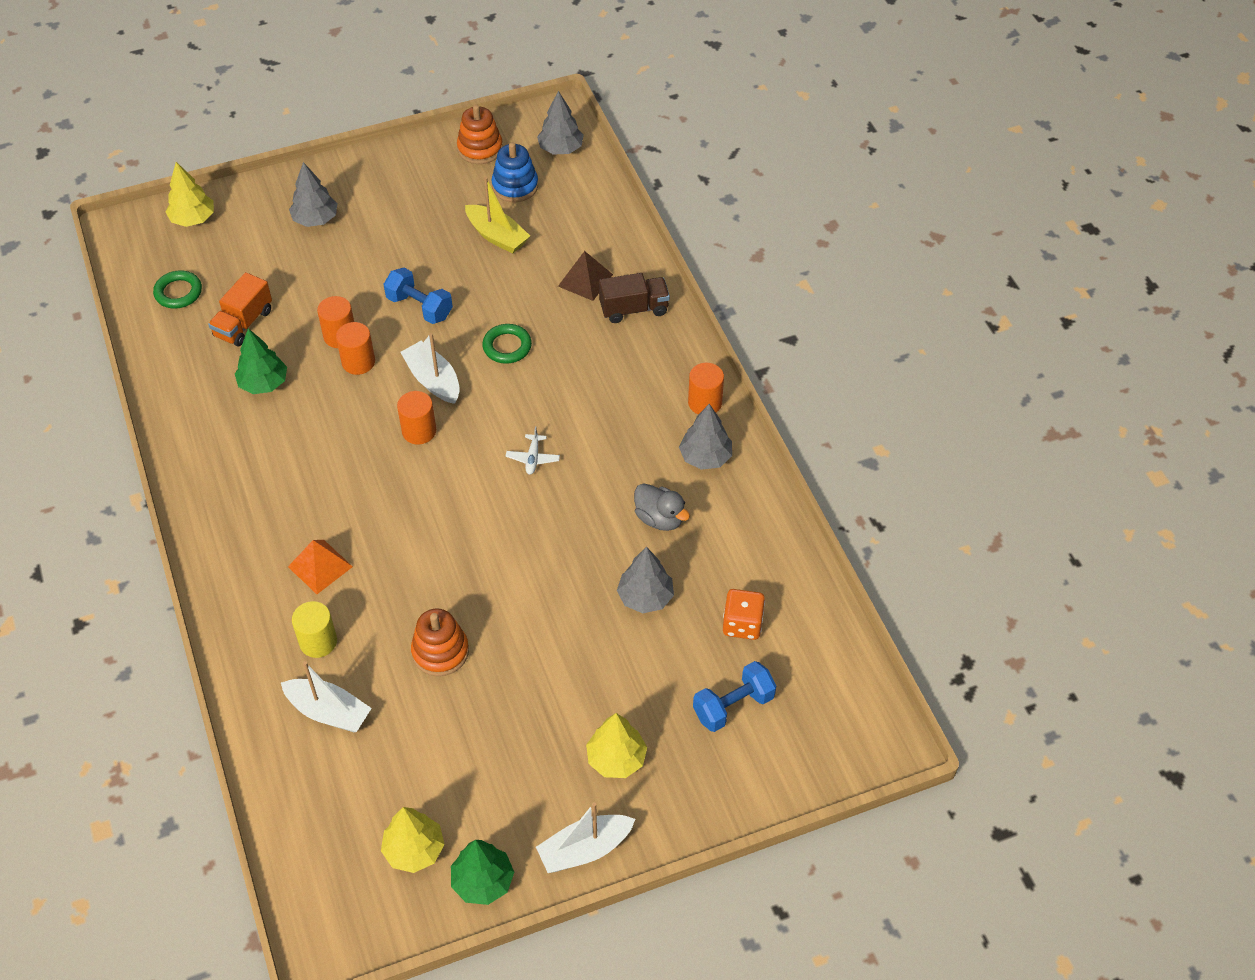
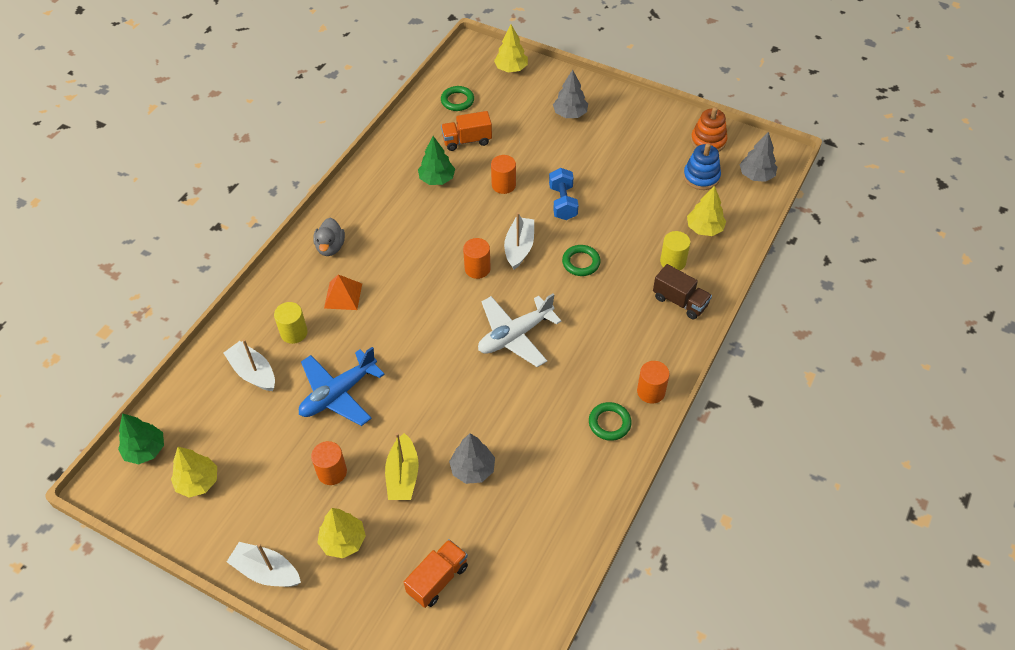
camera: 50 degrees right, 0 degrees up
(328, 712) = (253, 372): white boat -> white boat turned 150 degrees clockwise
(358, 362) = (495, 206): orange cylinder -> orange cylinder (332, 472)
(440, 652) = (338, 394): orange stacking toy -> blue plane
(483, 881) = (203, 533): green tree -> green tree (145, 450)
(497, 236) = (654, 197): yellow boat -> yellow boat (403, 475)
(533, 458) = (515, 336): white plane -> white plane, size x2.30
(575, 230) = (704, 228): none -> yellow tree
(585, 280) = (673, 261): brown pyramid -> yellow cylinder
(659, 518) = (538, 433): grey duck -> grey duck (330, 247)
(705, 457) = (609, 423): grey tree -> green ring
(733, 706) = (437, 579): blue dumbbell -> orange truck
(742, 624) = (504, 539): orange dice -> none

